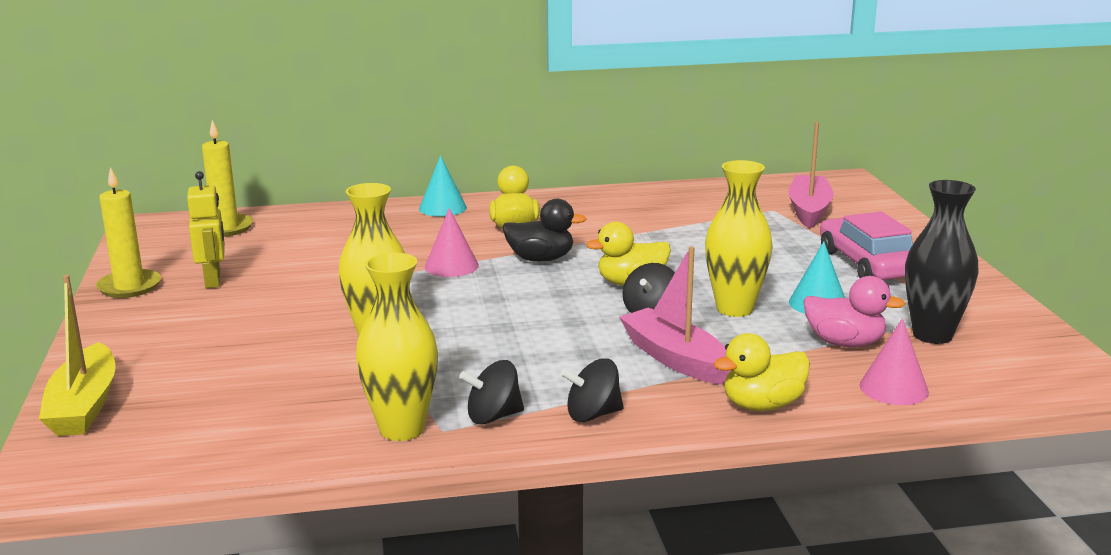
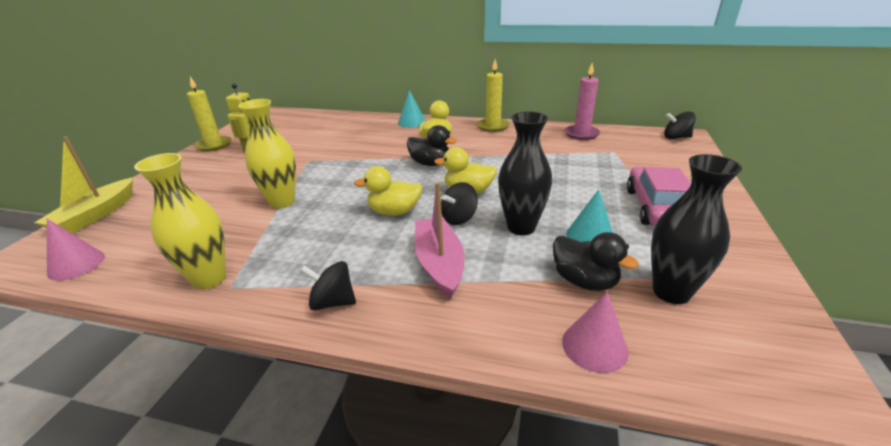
camera: 25 degrees right, 10 degrees up
(225, 228) = (296, 119): yellow candle -> yellow candle (493, 126)
(451, 266) = (376, 159): pink cone -> pink cone (76, 264)
(493, 417) = (271, 284): black spinning top -> black spinning top (676, 137)
(713, 193) = (581, 134): none -> pink candle
(734, 309) = (521, 227): yellow vase -> black vase
(762, 405) = (463, 331): yellow duck -> yellow duck (394, 212)
(809, 210) = (640, 155): pink boat -> none
(845, 343) = (584, 281): pink duck -> black duck

